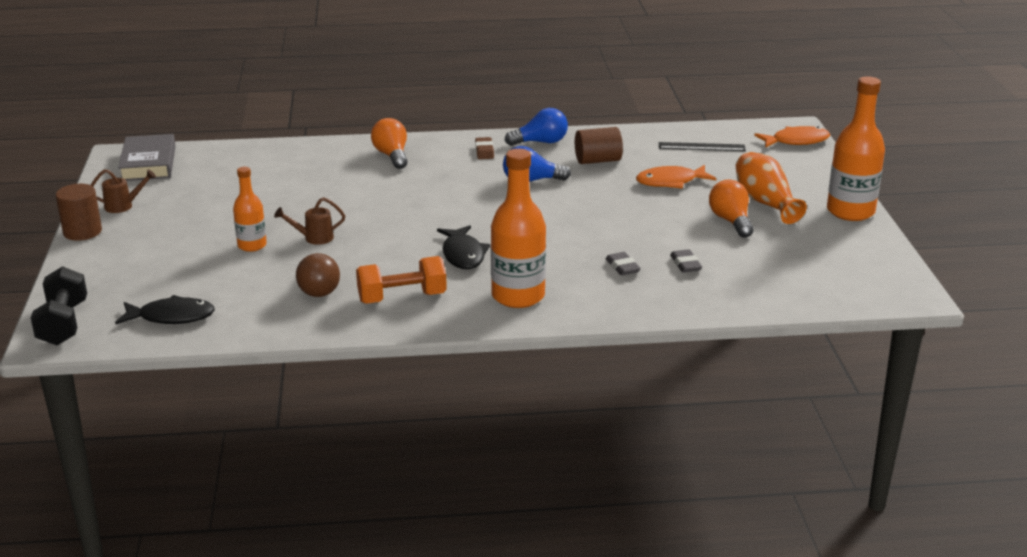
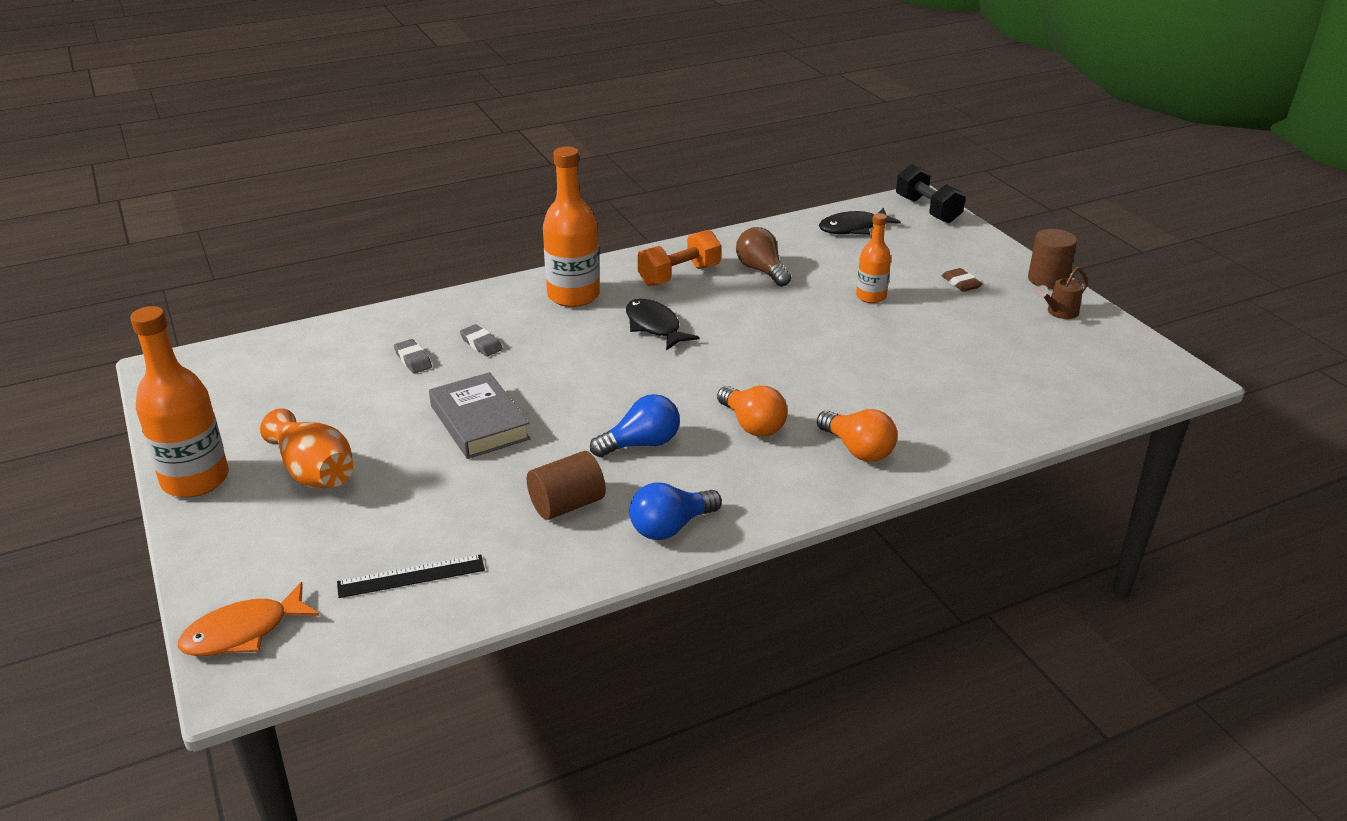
camera: 160 degrees right, 5 degrees up
(148, 163) = (1128, 371): grey book -> grey book (479, 422)
(313, 238) = (821, 315): brown watering can -> none
(484, 151) = (740, 487): brown eraser -> brown eraser (961, 283)
(670, 182) = (450, 483): orange fish -> none
(731, 221) = (362, 430): orange light bulb -> orange light bulb (752, 425)

